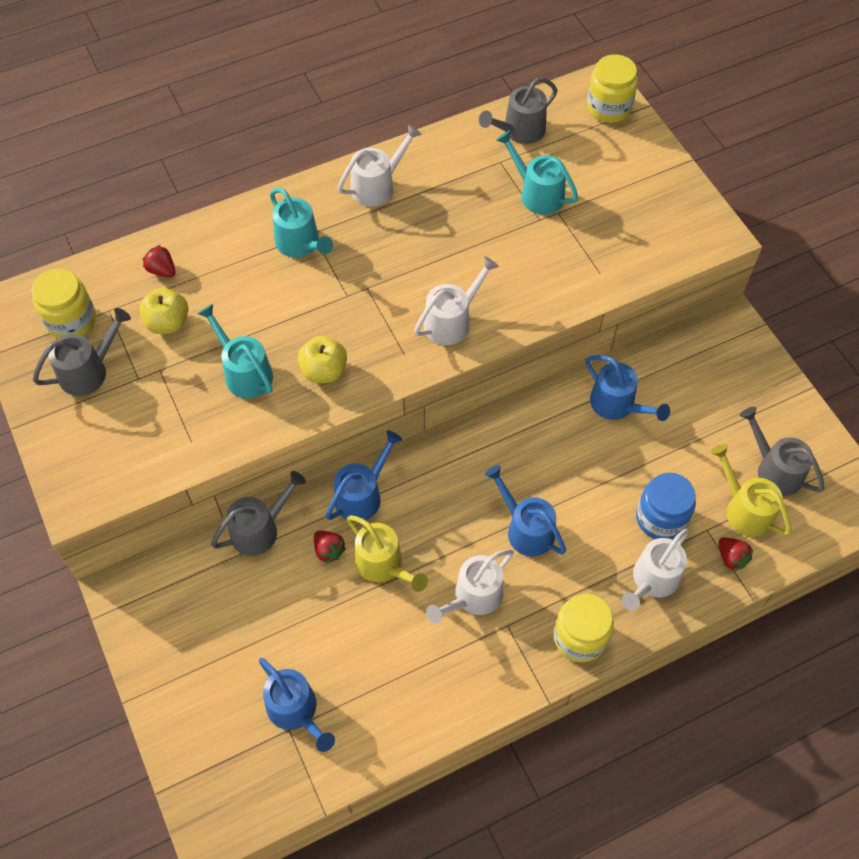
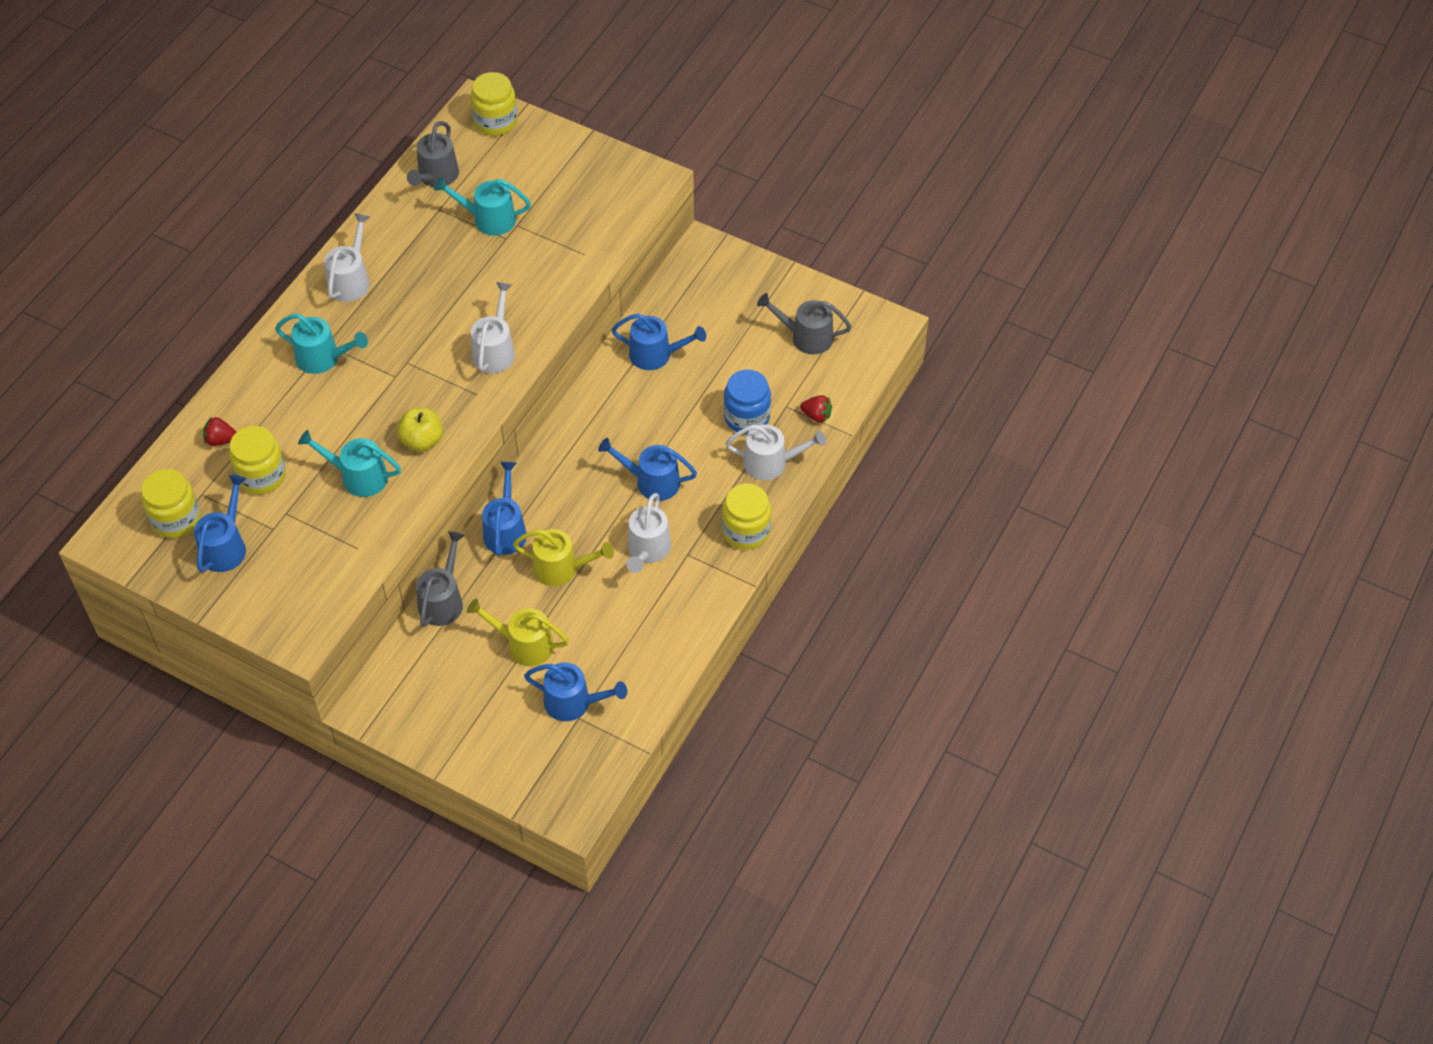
camera: 35 degrees left, 5 degrees down
(88, 371) = (225, 546): grey watering can -> blue watering can
(168, 323) = (261, 476): yellow apple -> yellow jar
(329, 550) = (510, 583): red strawberry -> none
(652, 580) = (771, 463): white watering can -> white watering can turned 90 degrees counterclockwise
(744, 509) = (803, 377): yellow watering can -> yellow watering can (524, 645)

